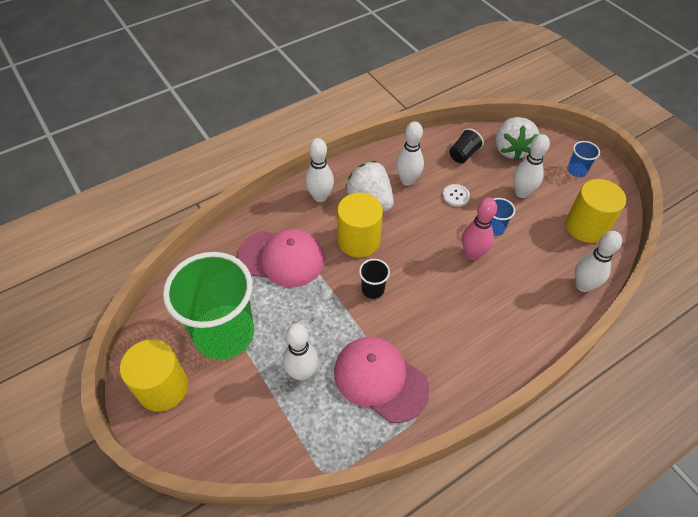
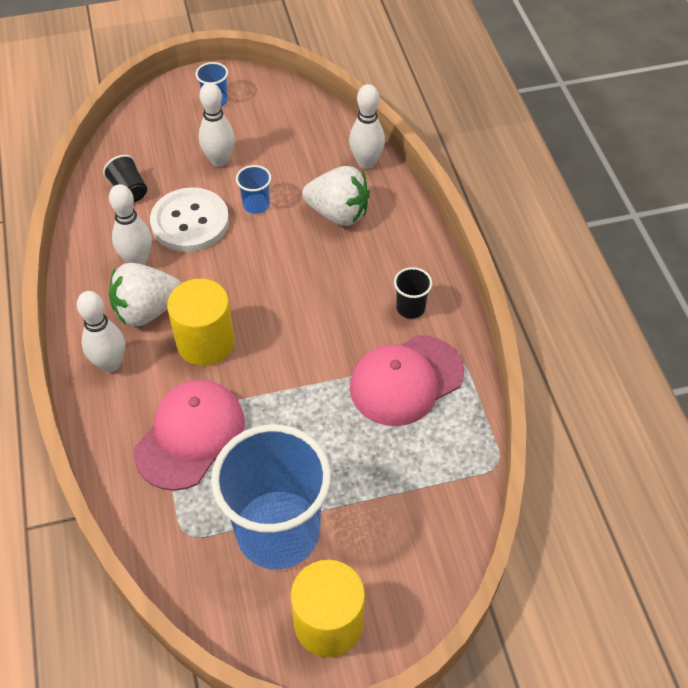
camera: 70 degrees left, 0 degrees up
(224, 334) = (278, 532): green cup -> blue cup
(302, 373) = (368, 456): white bowling pin -> none
(373, 289) = (285, 350): black cup -> black cup (410, 308)
(456, 196) = (190, 222): white button -> white button, size x2.17
(472, 254) = (282, 238): pink bowling pin -> none
(511, 149) = (149, 143): white strawberry -> white strawberry (338, 213)
(586, 226) = (295, 127): yellow cylinder -> none

